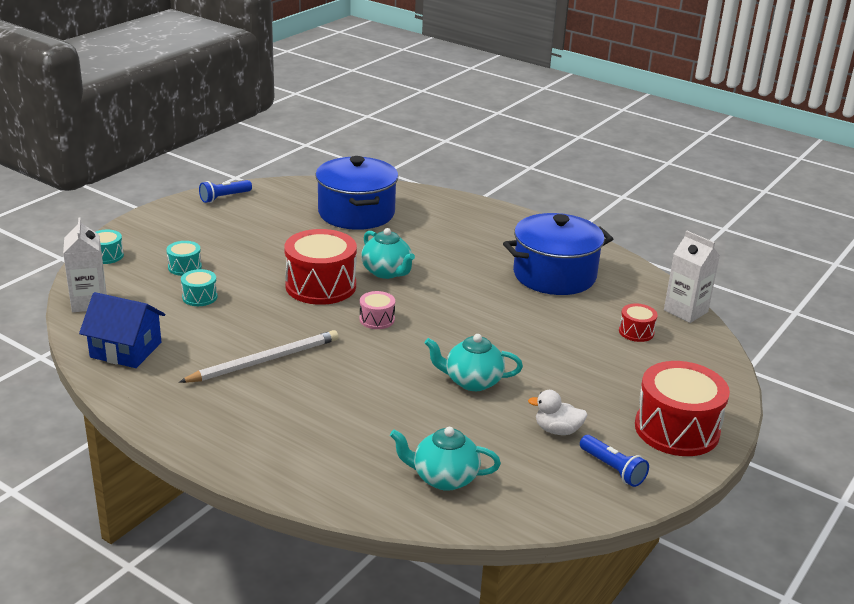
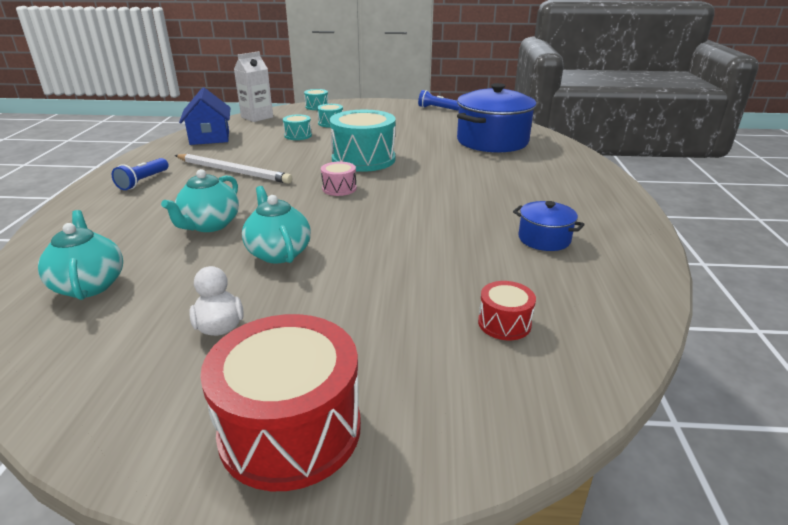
camera: 60 degrees right, 0 degrees up
(321, 286) = (363, 159): red drum -> turquoise drum
(387, 272) = (420, 172): turquoise teapot -> turquoise teapot (209, 225)
(554, 275) = (544, 239): blue pot -> blue pot, size x0.49
(612, 469) = (152, 394): blue flashlight -> blue flashlight (143, 181)
(685, 311) = (619, 350): white carton -> none

